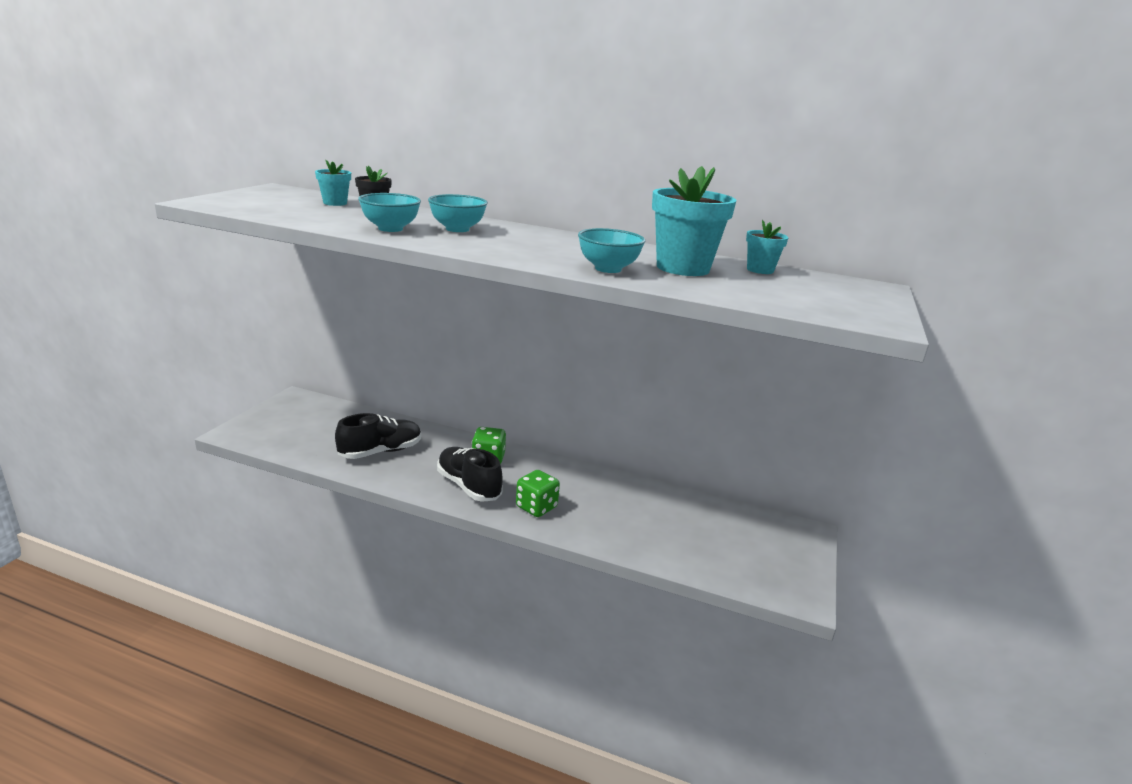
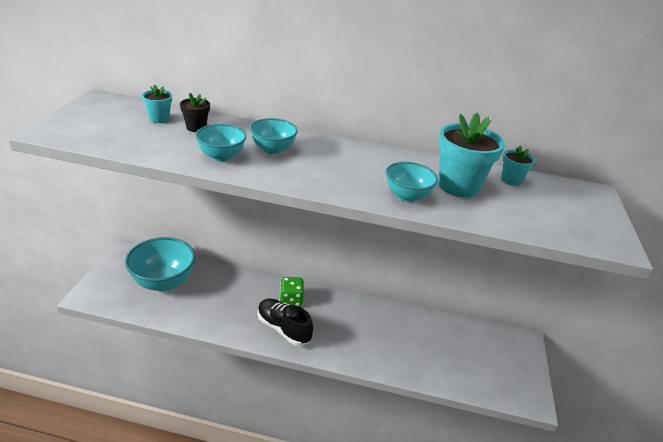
camera: 10 degrees left, 10 degrees up
(331, 428) = (163, 282): none -> turquoise bowl
(380, 452) = (208, 302): black shoe -> none
(536, 507) = (337, 343): green dice -> none

